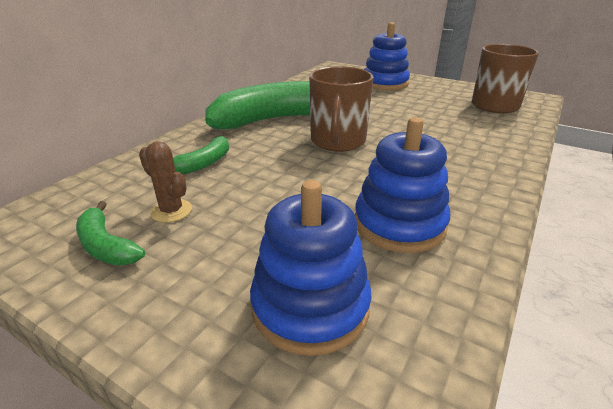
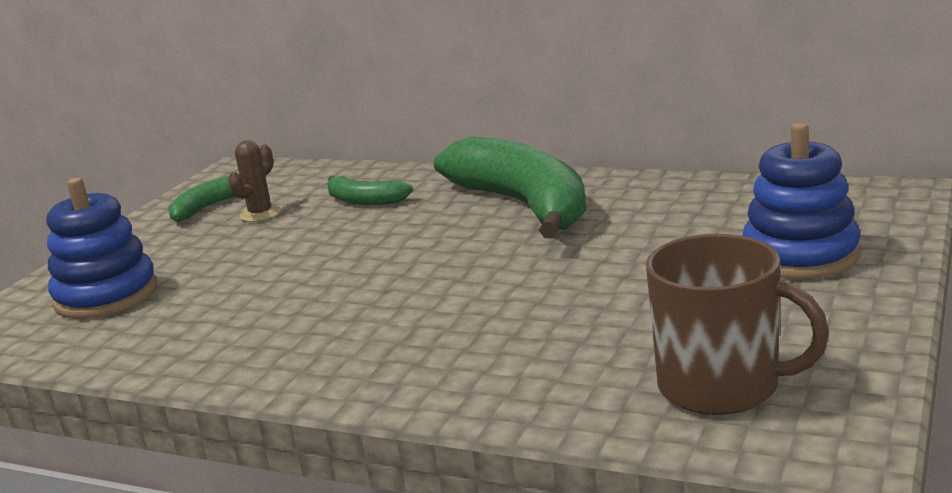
camera: 85 degrees right, 10 degrees down
(337, 141) = (451, 257): brown mug -> none
(399, 224) = (221, 320): blue stacking toy -> none

